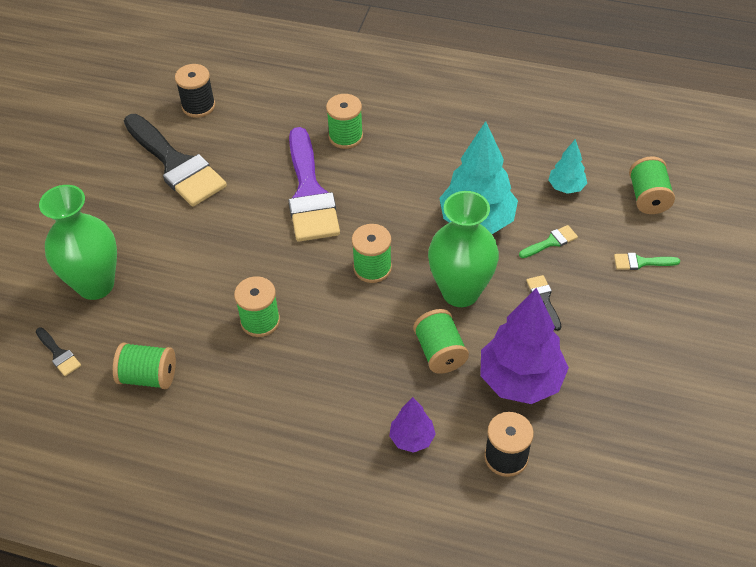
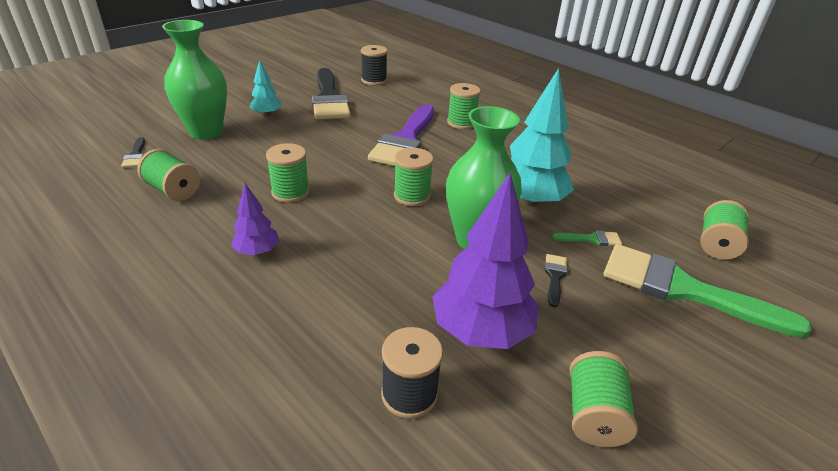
camera: 25 degrees right, 15 degrees down
(412, 438) = (328, 328): purple tree -> purple tree (257, 251)
(440, 352) = (418, 273): green spool -> green spool (594, 414)
(566, 187) = (631, 209): turquoise tree -> turquoise tree (267, 115)
(641, 262) = (682, 289): green brush -> green brush, size x2.49

